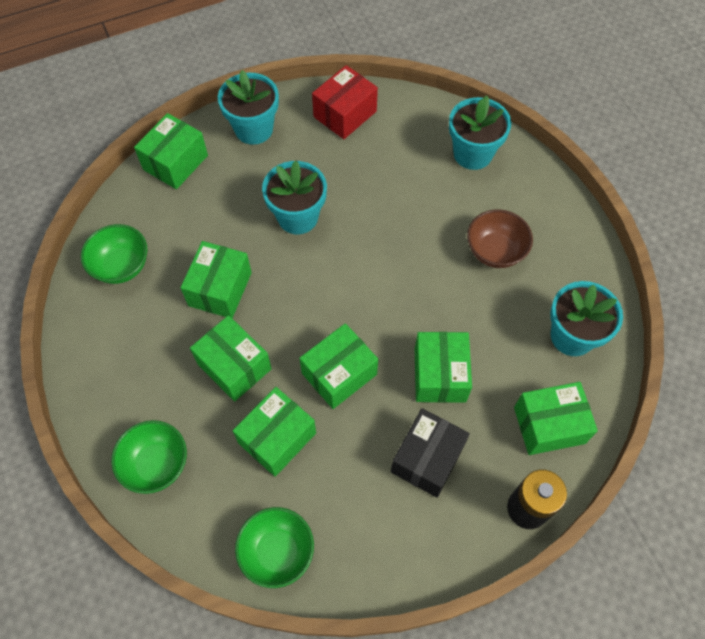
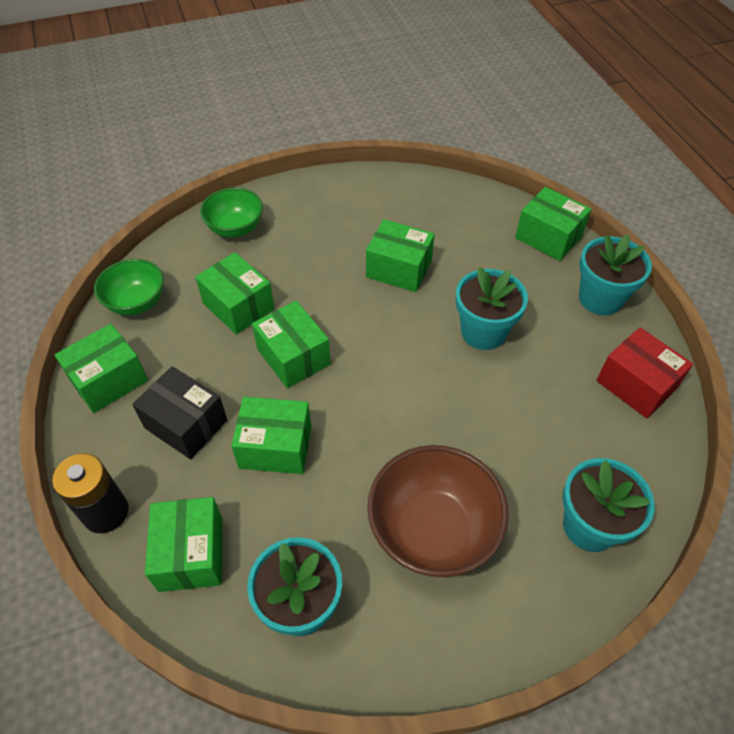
camera: 95 degrees right, 10 degrees down
(121, 266) = (428, 203): green bowl -> none
(234, 366) = (315, 278): green box -> green box (109, 380)
(495, 251) = (433, 530): brown bowl -> brown bowl, size x1.59

